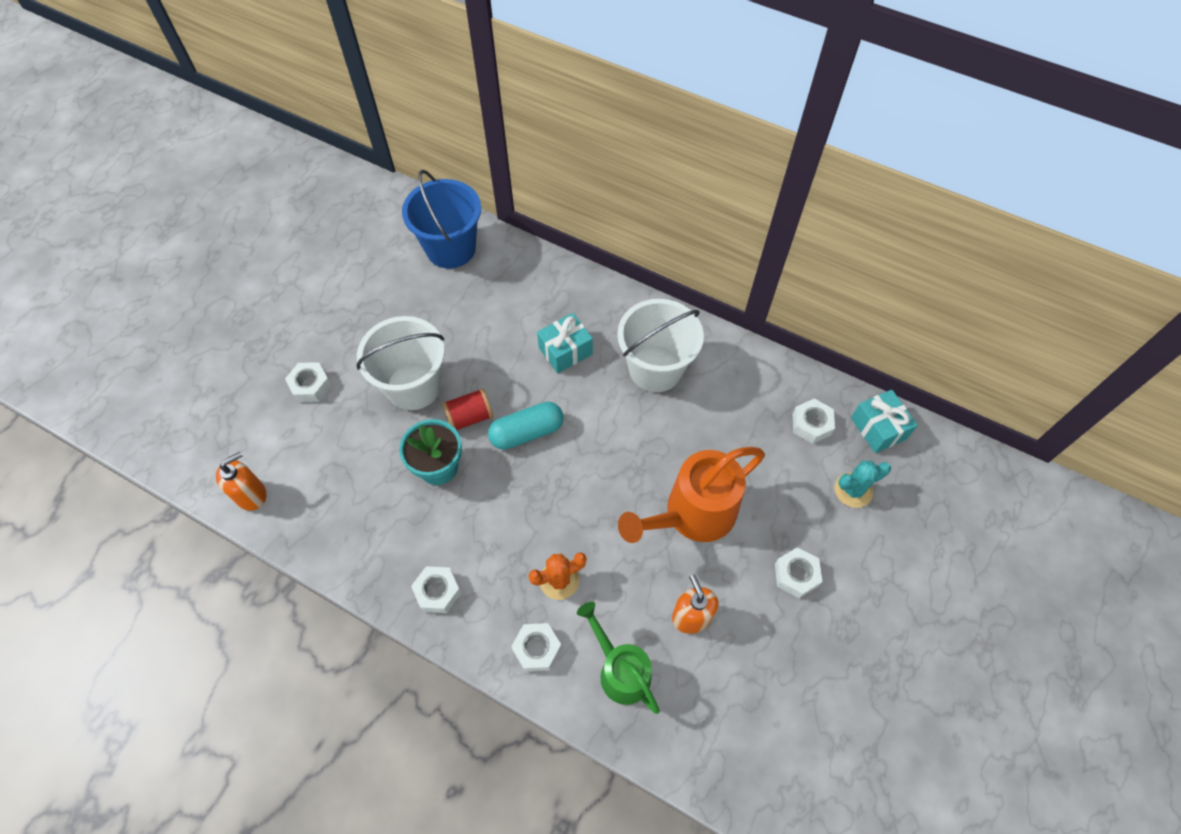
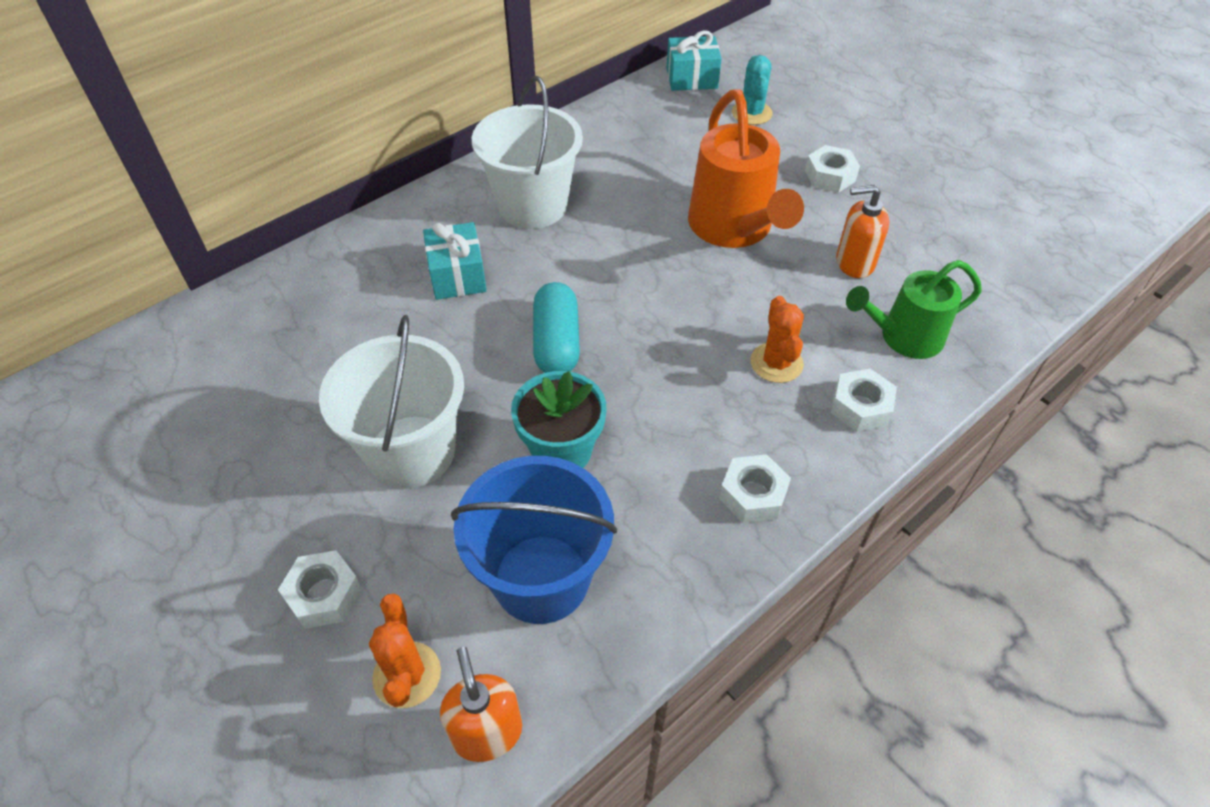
camera: 70 degrees left, 10 degrees down
(274, 444) = (407, 675): none -> orange cactus
(451, 248) = (200, 353): blue bucket -> blue bucket (541, 578)
(469, 417) = (501, 397): red spool -> none
(811, 424) = (666, 116): white nut -> none

